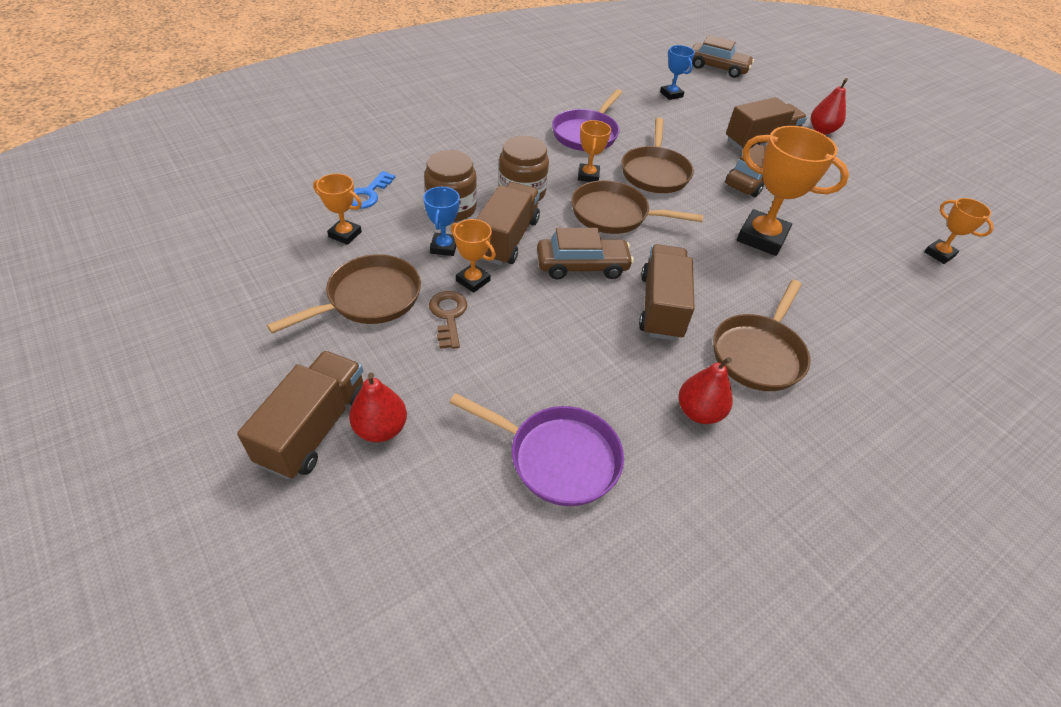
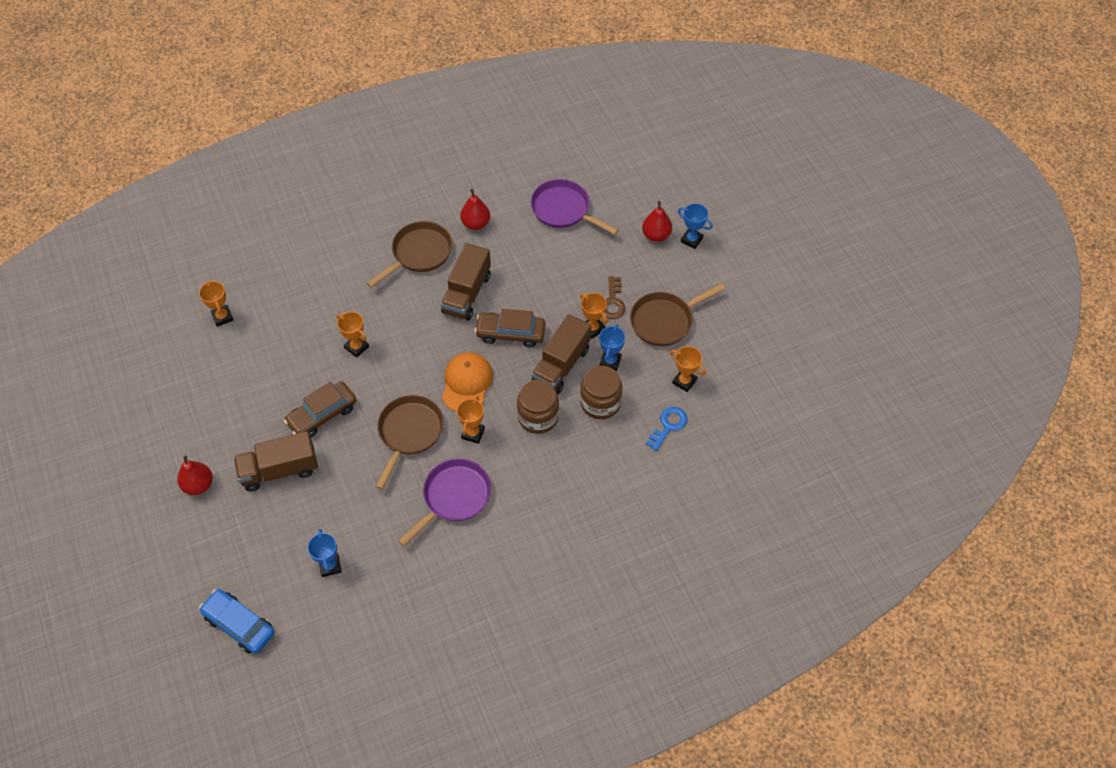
camera: 165 degrees left, 10 degrees up
(314, 428) = (691, 240): brown truck -> blue trophy
(614, 214) = (467, 383): brown pan -> orange cap
(717, 68) = (239, 625): brown car -> blue car
(762, 238) = (356, 347): orange trophy -> orange trophy, size x0.54

